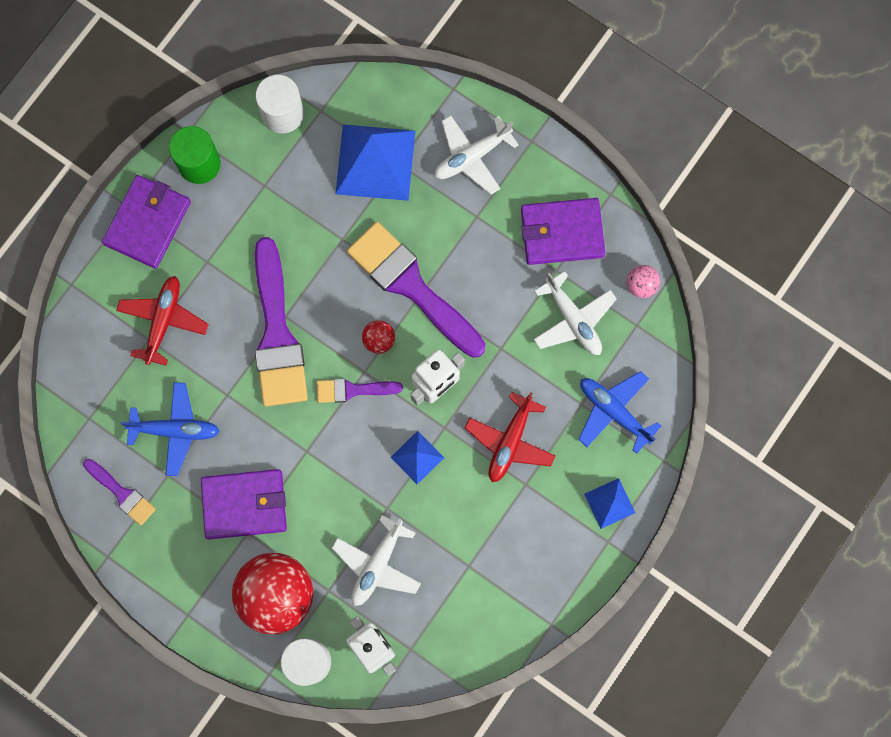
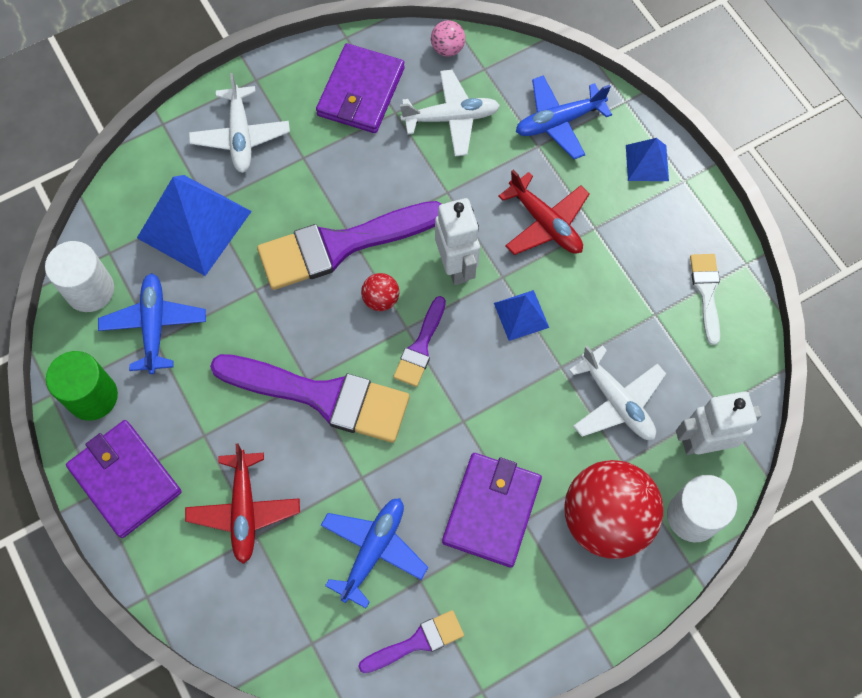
camera: 65 degrees left, 10 degrees down
(163, 321) = (244, 510): red plane -> red plane turned 135 degrees counterclockwise
(276, 178) = (154, 326): none -> blue plane
(508, 600) = (706, 292): none -> white brush

